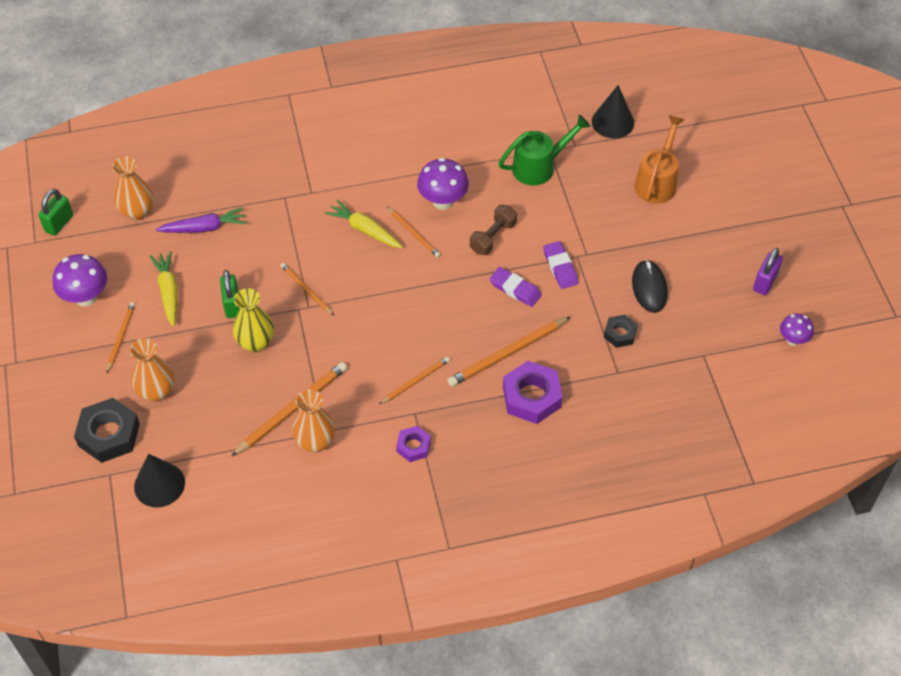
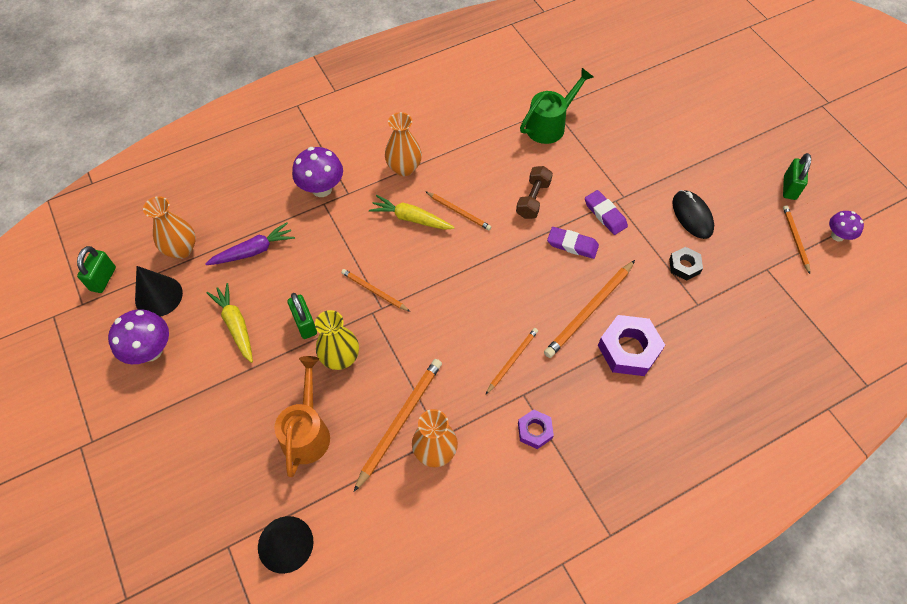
camera: 15 degrees left, 5 degrees up
(109, 435) = (215, 500): black nut -> none
(121, 337) = (199, 386): orange pencil -> orange pencil (795, 239)
(157, 391) = (253, 437): orange vase -> orange vase (404, 168)
(443, 201) = (474, 175): purple mushroom -> purple mushroom (322, 189)
(612, 122) = (598, 72): black cone -> black cone (158, 296)
(657, 181) = (658, 117): orange watering can -> orange watering can (307, 431)
(765, 282) = (789, 188): purple padlock -> green padlock

